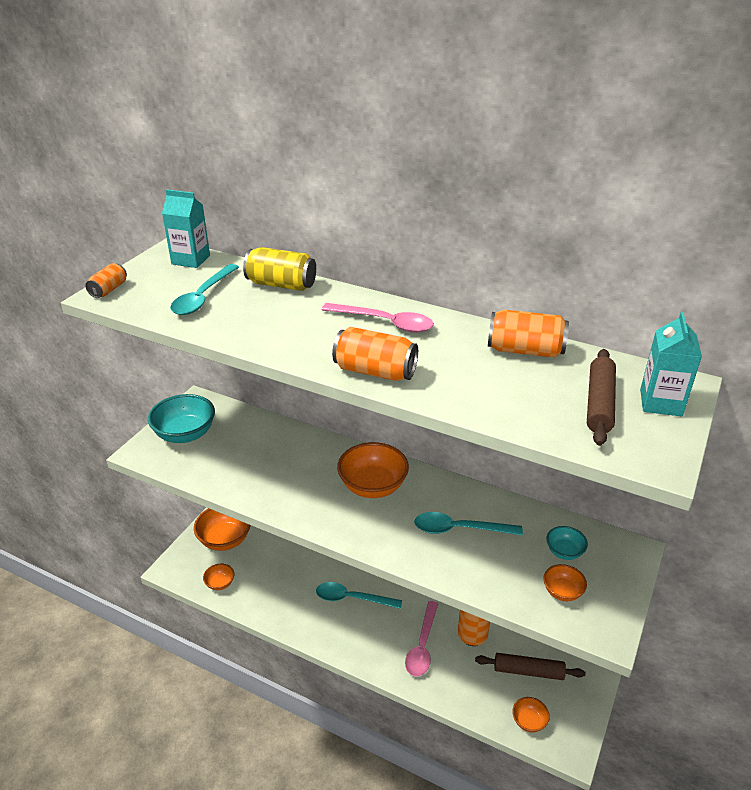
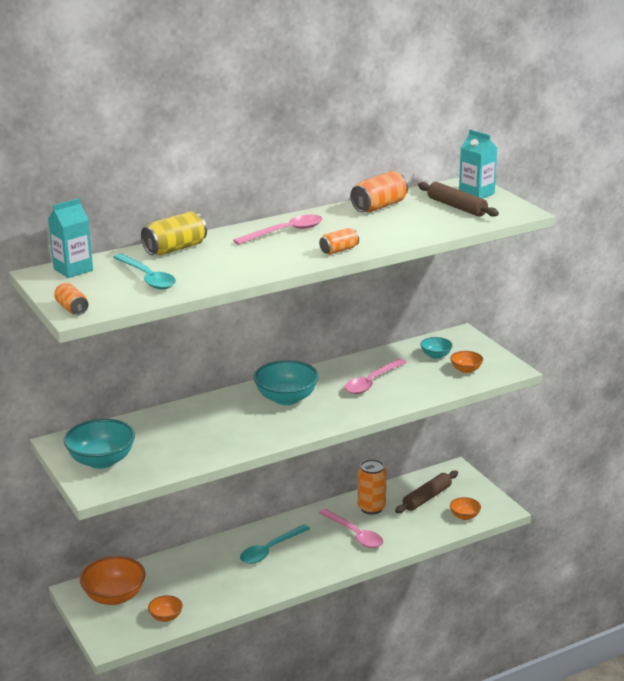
camera: 55 degrees left, 10 degrees down
(373, 486) = (286, 398): orange bowl -> turquoise bowl
(375, 371) = (339, 250): orange can -> orange can, size x0.61
(459, 529) = (372, 382): turquoise spoon -> pink spoon

